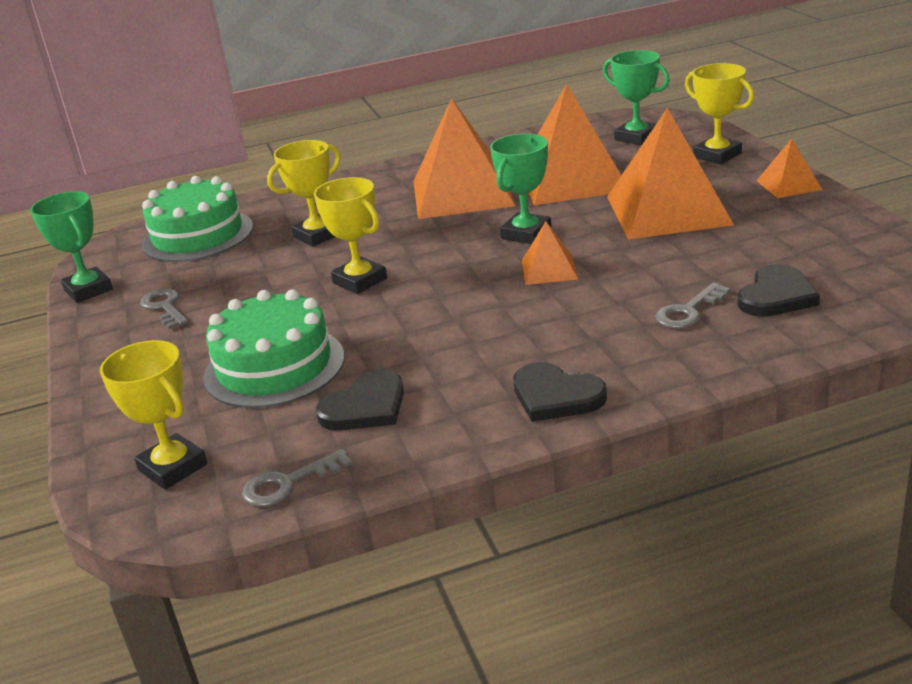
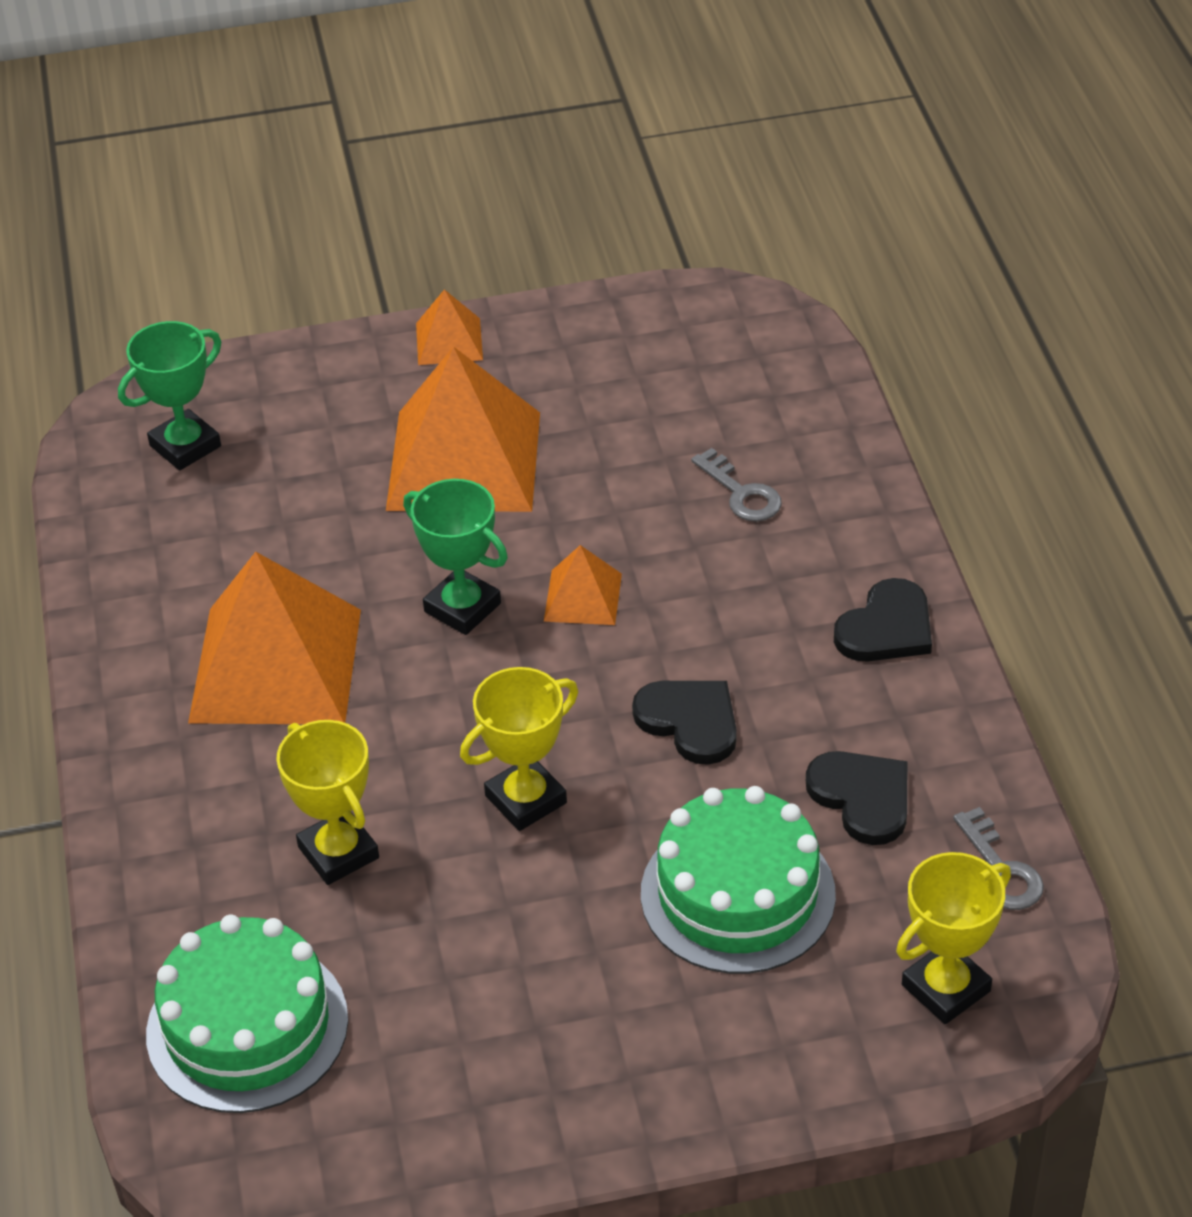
camera: 85 degrees left, 15 degrees up
(88, 290) = (393, 1173): green trophy -> none
(164, 307) = (507, 1047): grey key -> none
(571, 179) = (301, 537): orange pyramid -> none
(717, 155) = (311, 381): yellow trophy -> none
(776, 296) = (734, 419): black heart -> black heart (690, 721)

